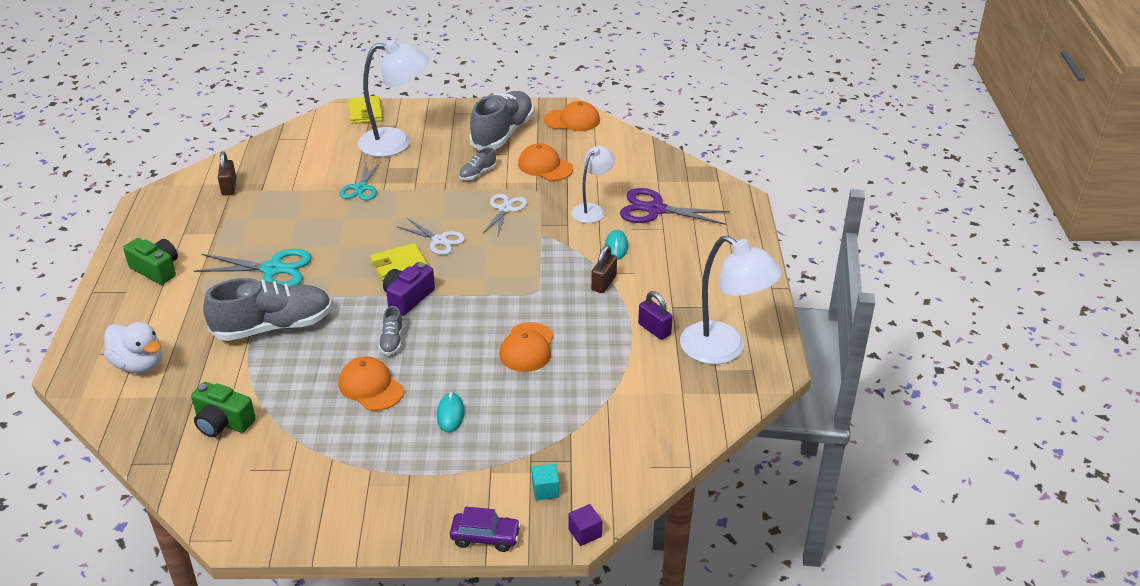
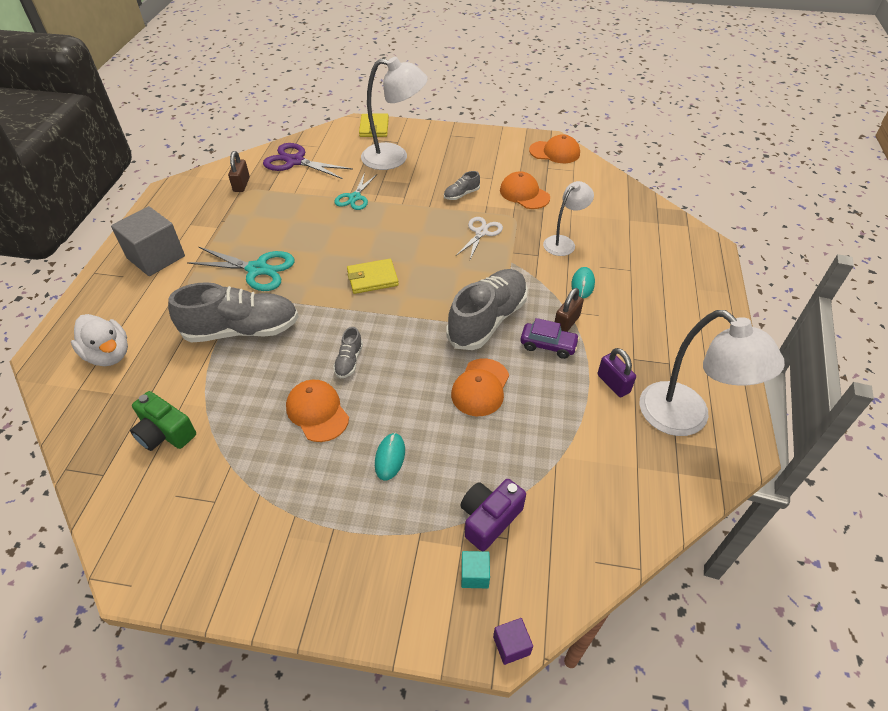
camera: 10 degrees right, 10 degrees up
(156, 269) = (156, 257): green camera -> grey cube
(408, 298) = (374, 315): purple camera -> purple camera (489, 519)
(439, 240) = (415, 258): white scissors -> none
(485, 537) = (398, 631): purple car -> purple car (548, 345)
(502, 134) = (490, 159): grey shoe -> grey shoe (487, 320)
(655, 209) = (624, 249): purple scissors -> purple scissors (295, 161)

